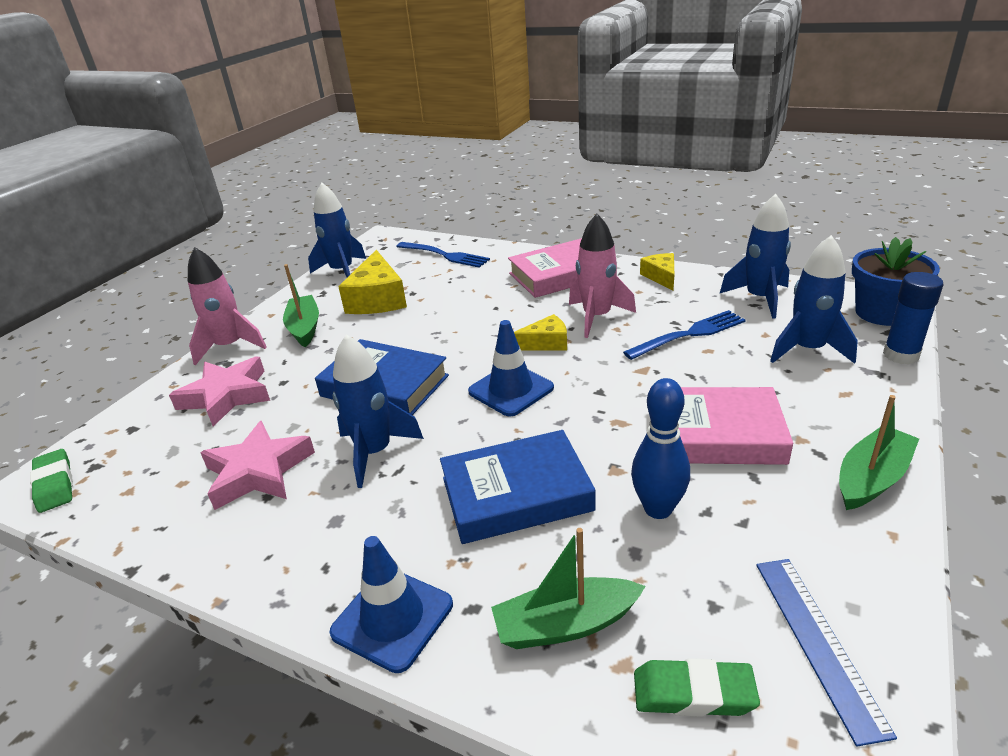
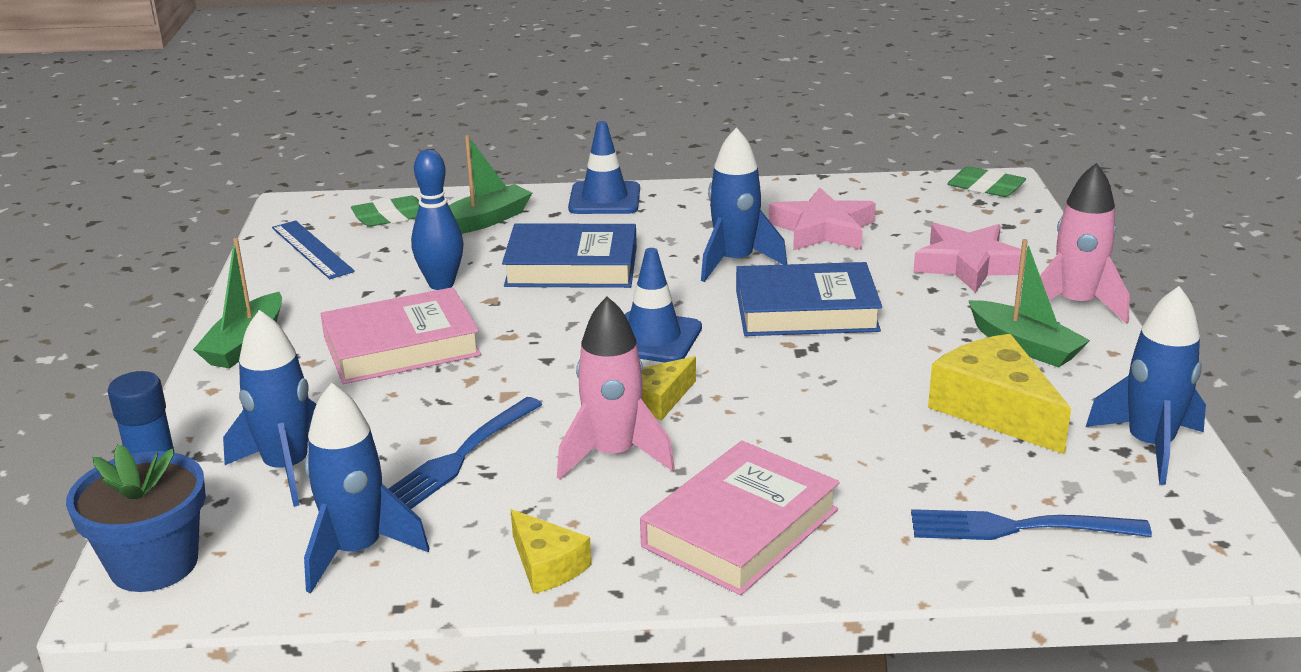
camera: 150 degrees right, 5 degrees down
(516, 494) = (571, 266): blue book -> blue book turned 45 degrees clockwise

